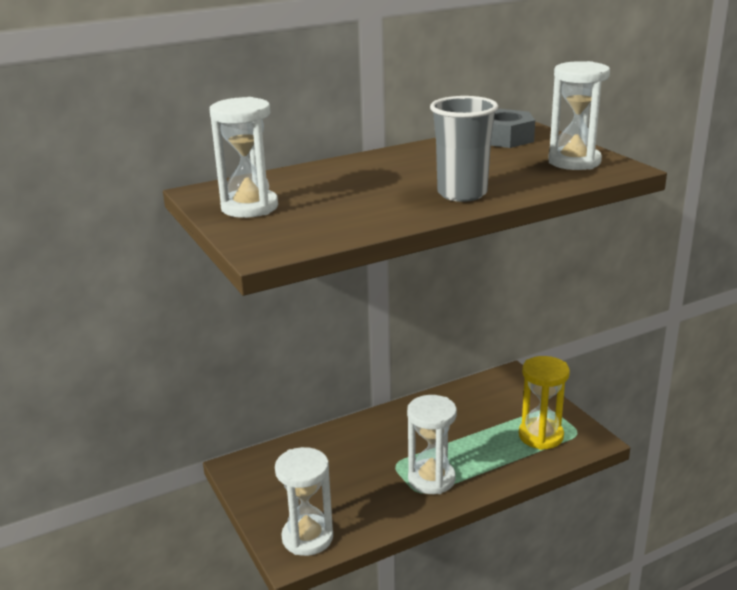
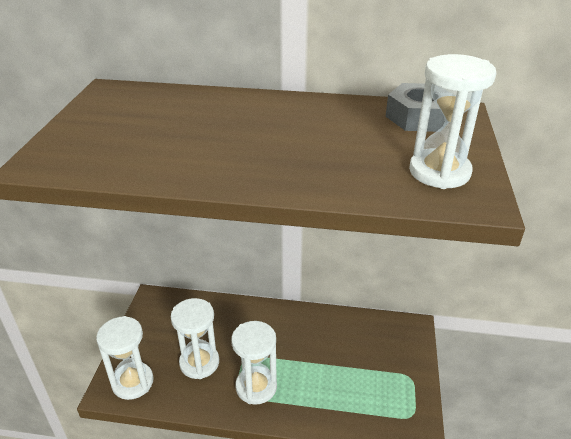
camera: 35 degrees right, 10 degrees up
(249, 207) = (107, 116): white hourglass -> white hourglass (199, 363)
(462, 194) = (271, 168): grey cup -> none
(540, 436) = (377, 399): yellow hourglass -> none

